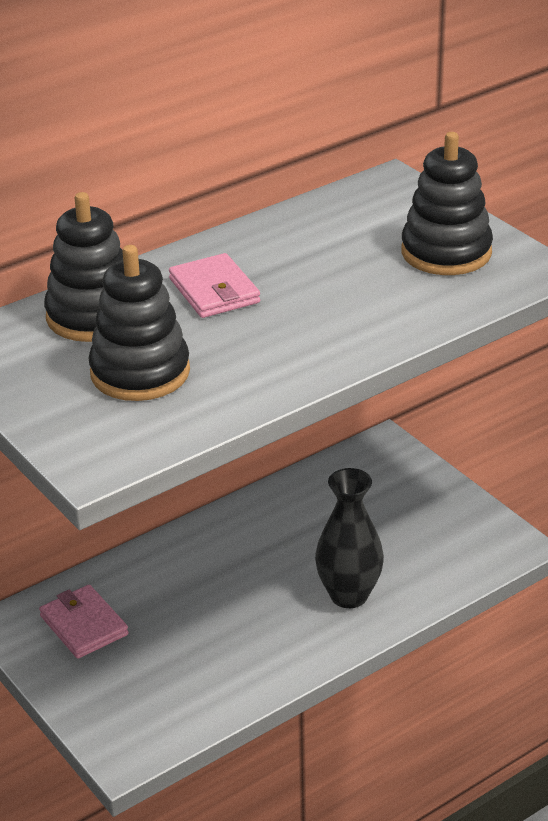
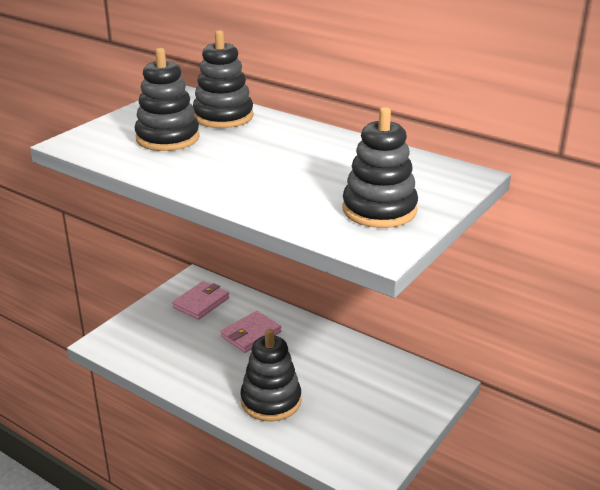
camera: 70 degrees right, 5 degrees down
(214, 291) = (271, 142): pink wallet -> pink wallet (251, 334)
(349, 595) = (271, 401): black vase -> black stacking toy

